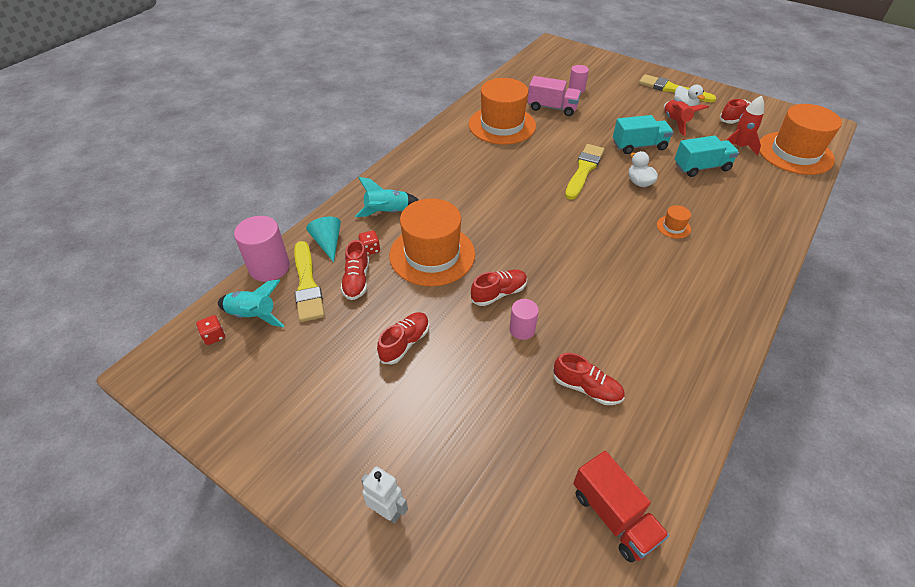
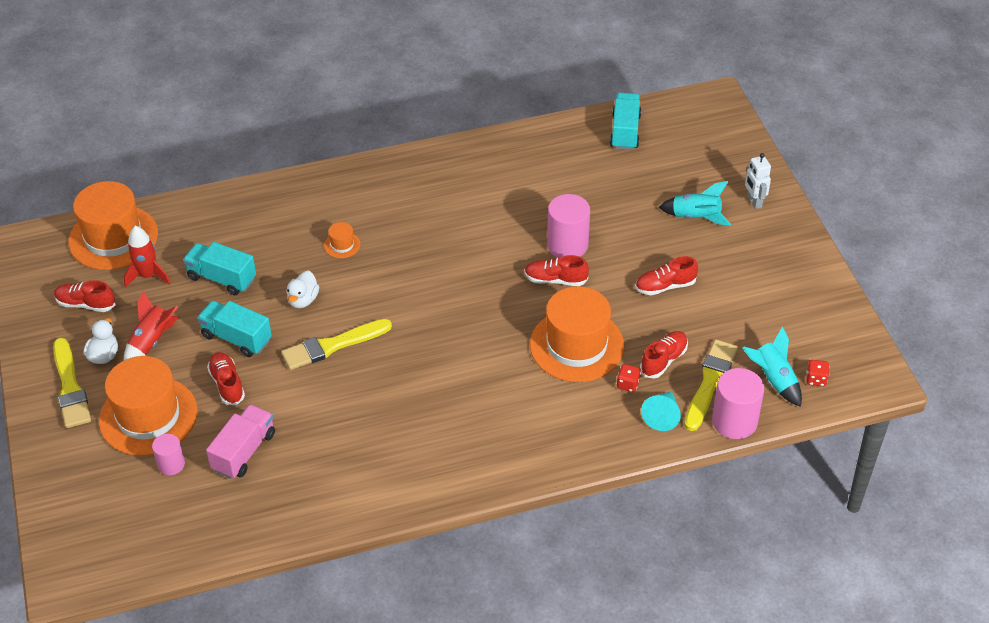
camera: 140 degrees left, 0 degrees up
(387, 212) = (577, 417): turquoise rocket -> turquoise rocket (696, 217)
(502, 125) = (334, 462): orange hat -> orange hat (148, 416)
(522, 329) = (567, 245): pink cylinder -> pink cylinder, size x1.71
(552, 108) = (244, 452): pink truck -> pink truck turned 60 degrees clockwise
(586, 388) = (566, 188): red shoe -> red shoe (227, 384)
(614, 516) = (625, 131): red truck -> turquoise truck

